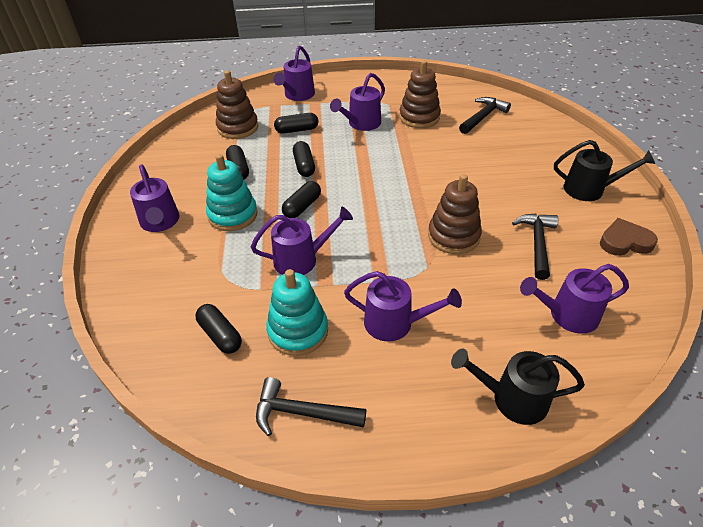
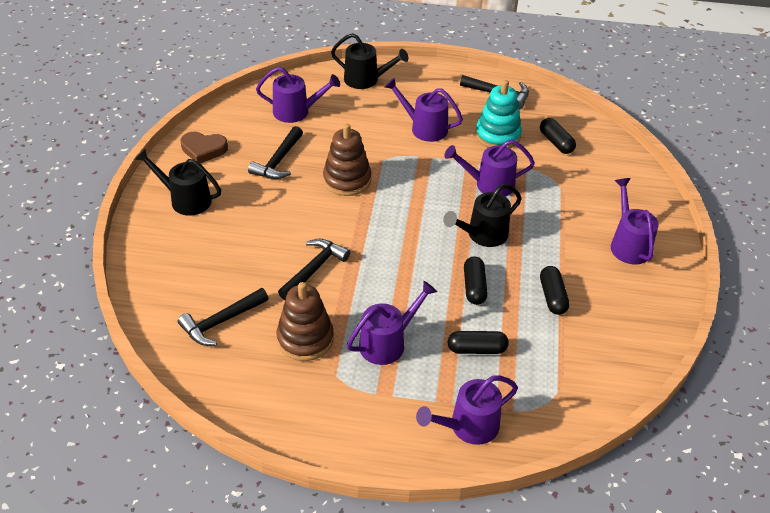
camera: 170 degrees left, 0 degrees up
(233, 215) = (554, 239): turquoise stacking toy -> none
(238, 127) = (558, 371): brown stacking toy -> none
(297, 95) = (468, 427): purple watering can -> purple watering can turned 150 degrees counterclockwise
(302, 207) = (482, 235): black capsule -> black watering can
(438, 157) = (314, 269): none -> black hammer

